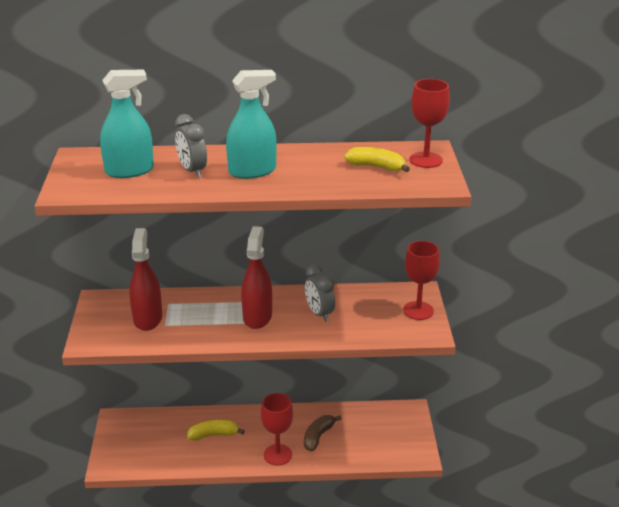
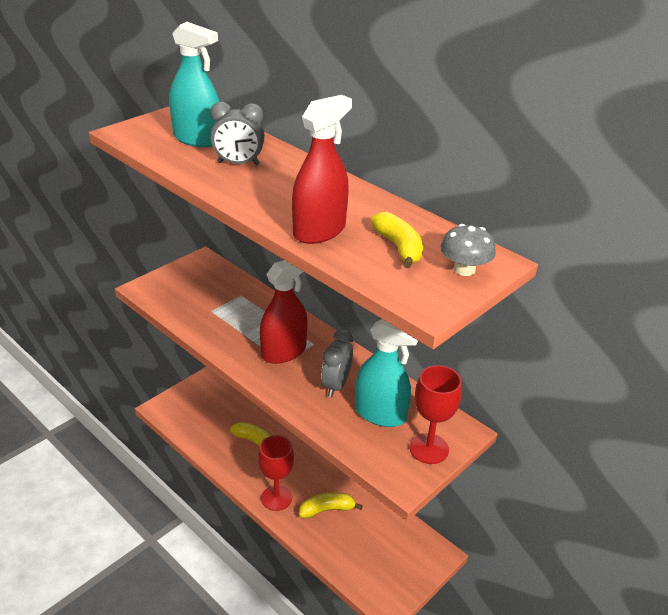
camera: 45 degrees right, 5 degrees up
(147, 319) = (208, 297): red spray bottle -> red spray bottle (319, 231)
(192, 171) = (238, 163): grey clock -> grey clock turned 105 degrees counterclockwise
(252, 171) = (282, 189): turquoise spray bottle -> turquoise spray bottle (380, 414)
(318, 436) = (327, 510): brown banana -> yellow banana
(426, 160) = (464, 269): red goblet -> grey mushroom

